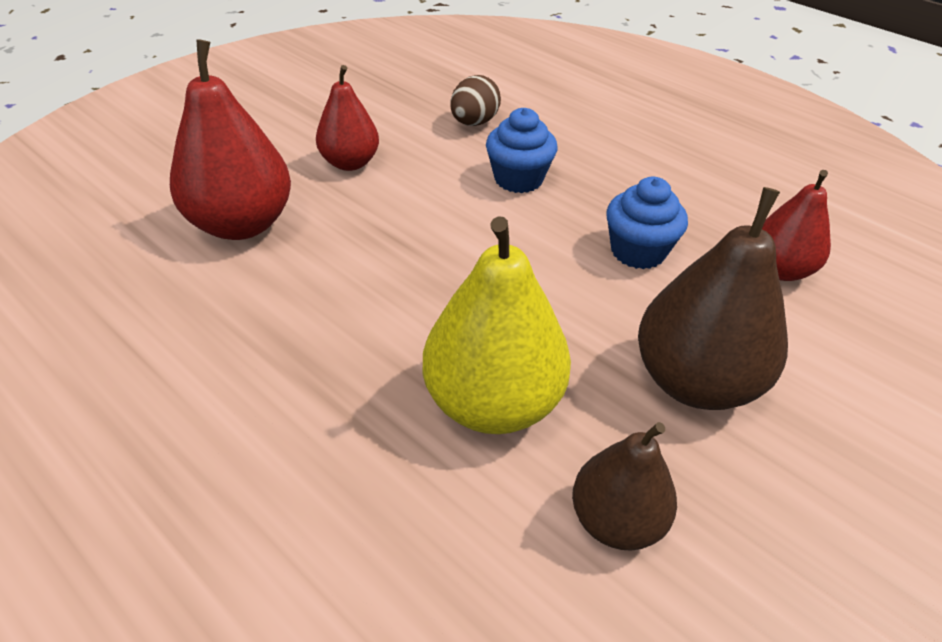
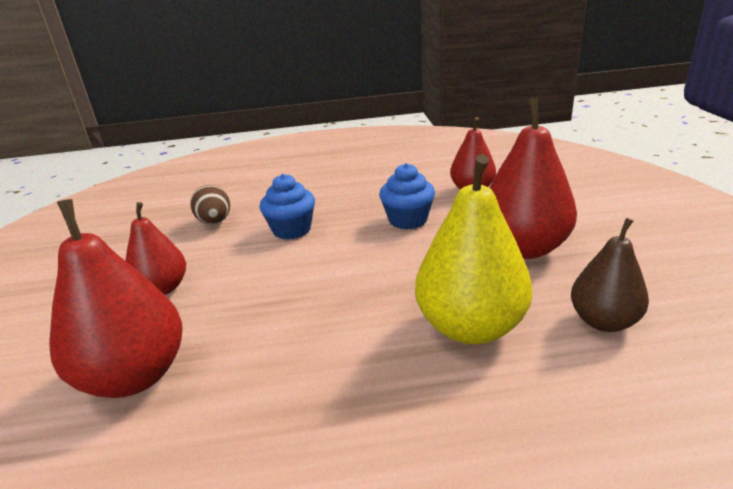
camera: 45 degrees left, 15 degrees down
(695, 381) = (524, 248): brown pear -> red pear

